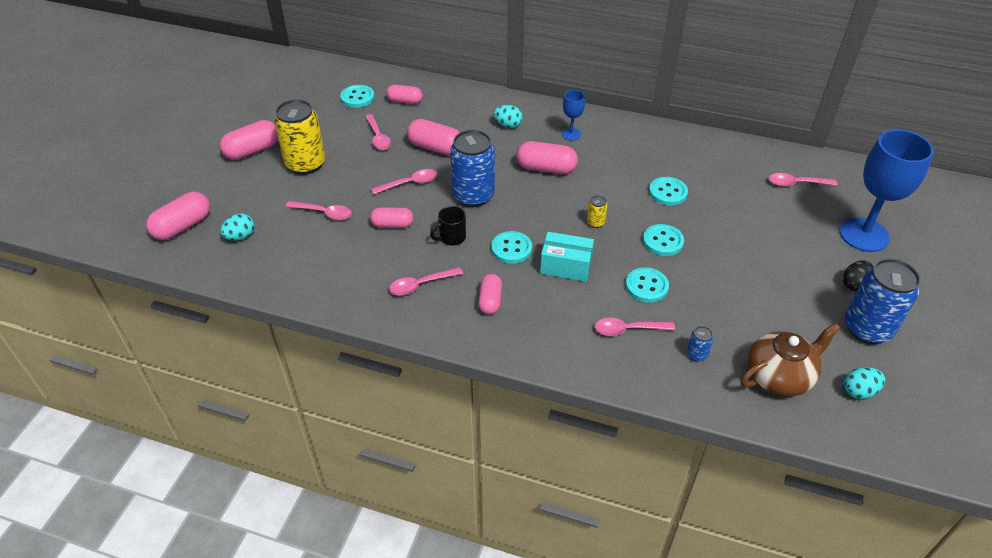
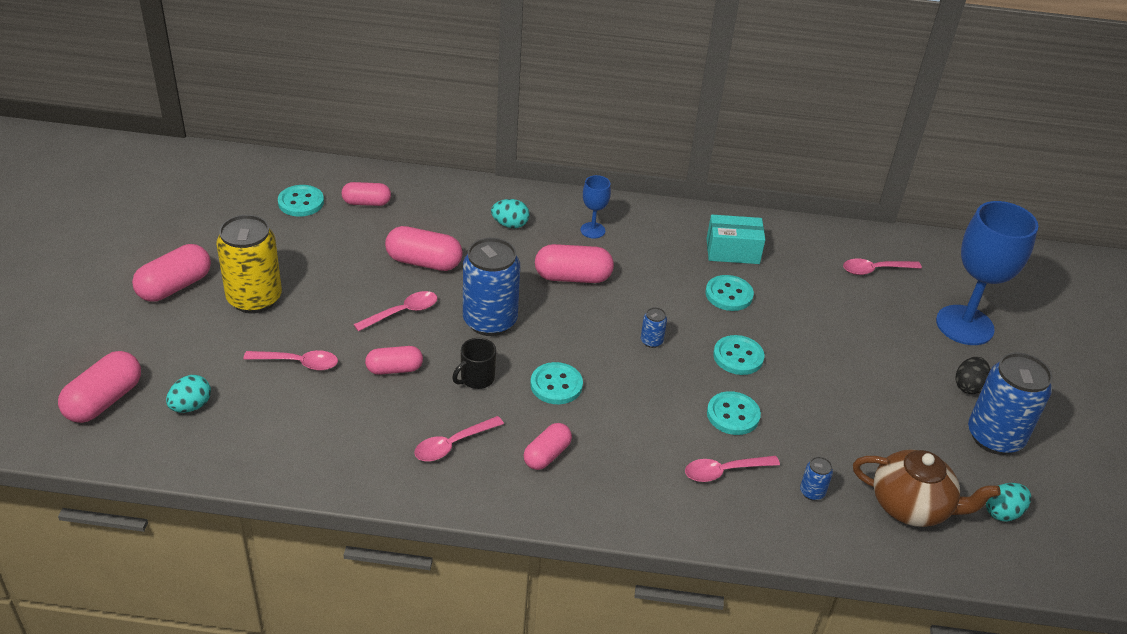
camera: 15 degrees left, 5 degrees down
(378, 137) = (344, 254): pink spoon -> none
(490, 301) = (547, 455): pink capsule -> pink capsule turned 45 degrees clockwise
(566, 266) = (629, 400): turquoise box -> turquoise box (732, 251)
(595, 223) = (651, 341): yellow can -> blue can
(779, 376) = (911, 506): brown teapot -> brown teapot turned 60 degrees clockwise

